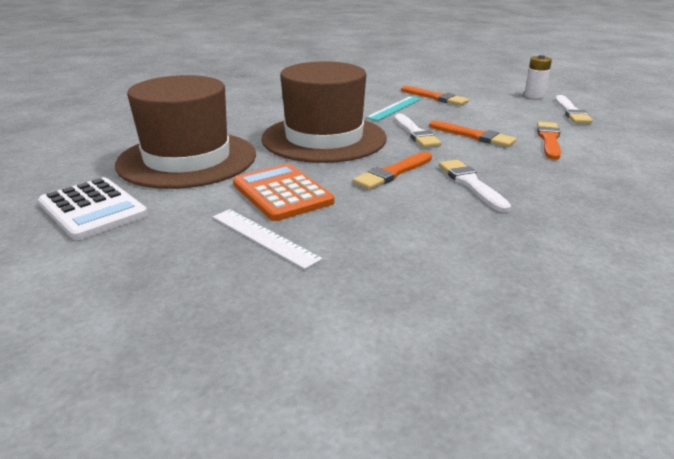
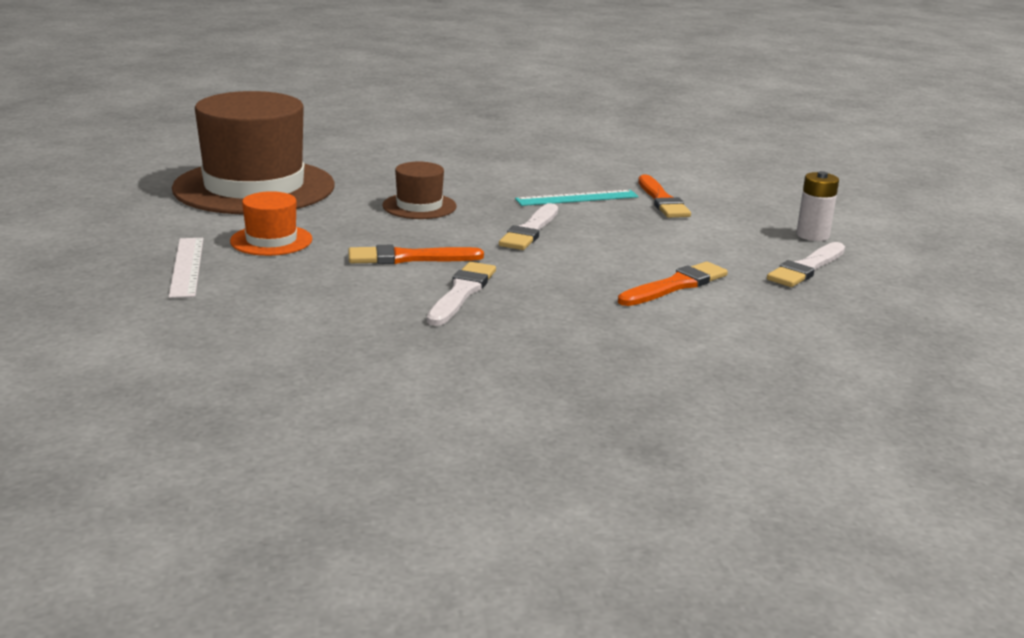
camera: 35 degrees right, 5 degrees down
(93, 209) = (111, 204): white calculator -> none
(282, 193) = (271, 240): orange calculator -> orange hat
(324, 138) = (419, 206): brown hat -> brown hat, size x0.45
(474, 136) = (592, 253): orange brush -> none

